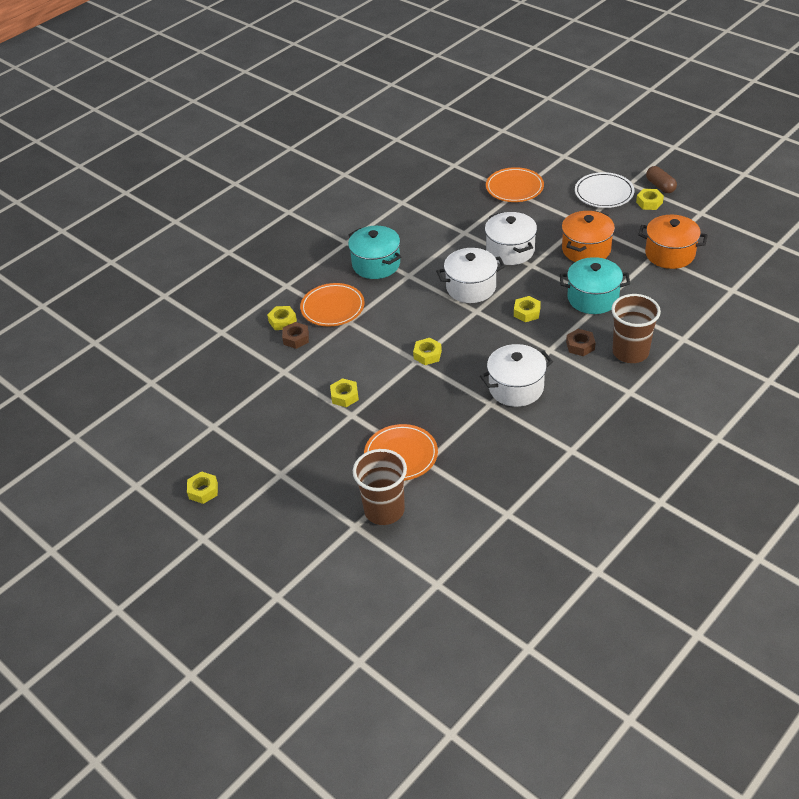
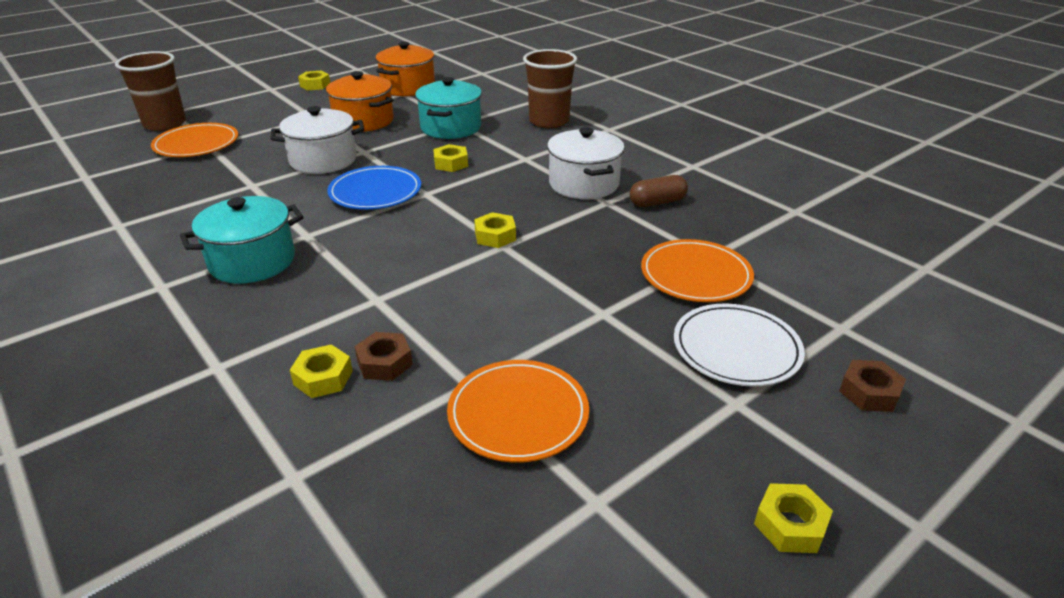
camera: 85 degrees left, 10 degrees down
(332, 307) = (328, 314): orange plate -> orange plate (518, 414)
(344, 396) = (558, 317): yellow nut -> none
(384, 510) = (805, 298): brown cup -> brown cup (165, 124)
(471, 287) = (375, 192): white pot -> blue plate
(580, 346) = (527, 142): brown nut -> brown nut (869, 392)
(604, 193) = (272, 101): white plate -> white plate (736, 349)
(660, 186) = (293, 77): brown capsule -> brown capsule (657, 202)

